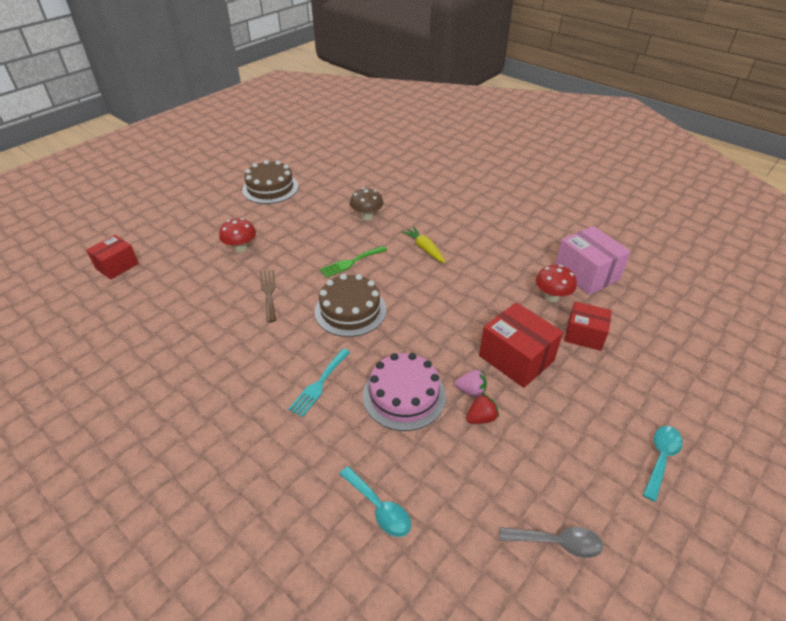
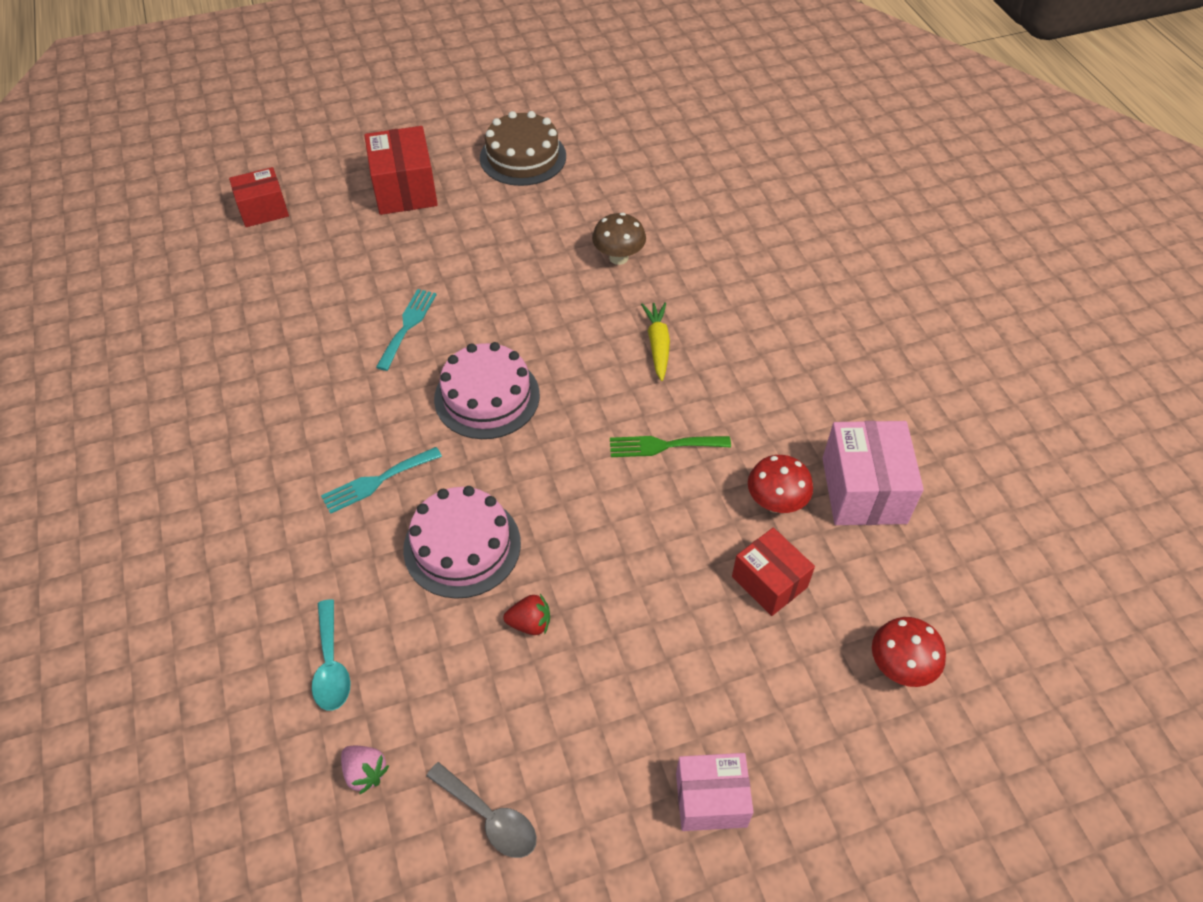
camera: 30 degrees right, 10 degrees up
(241, 248) = (420, 242): red mushroom -> red mushroom (899, 667)
(269, 293) = (408, 325): brown fork -> turquoise fork
(350, 310) = (487, 397): brown cake -> pink cake
(351, 262) = (541, 324): green fork -> green fork (663, 445)
(471, 390) = (547, 582): pink strawberry -> pink strawberry (365, 772)
(516, 358) = (643, 568): red box -> red box (405, 189)
(661, 459) = (711, 799): turquoise spoon -> pink box

